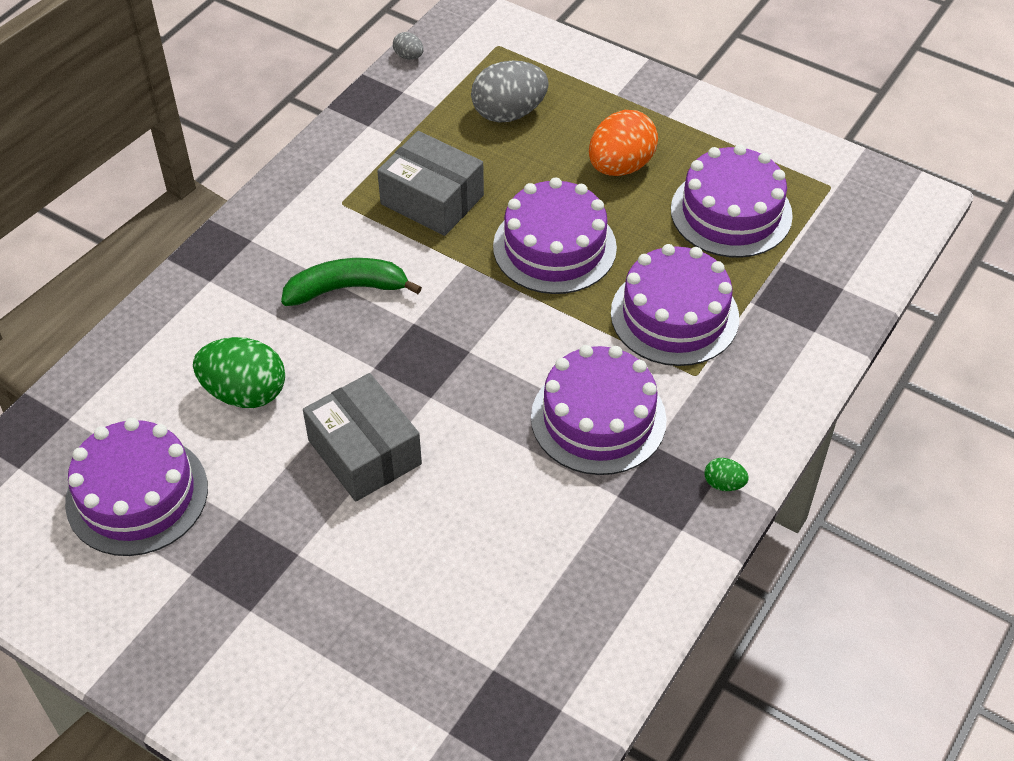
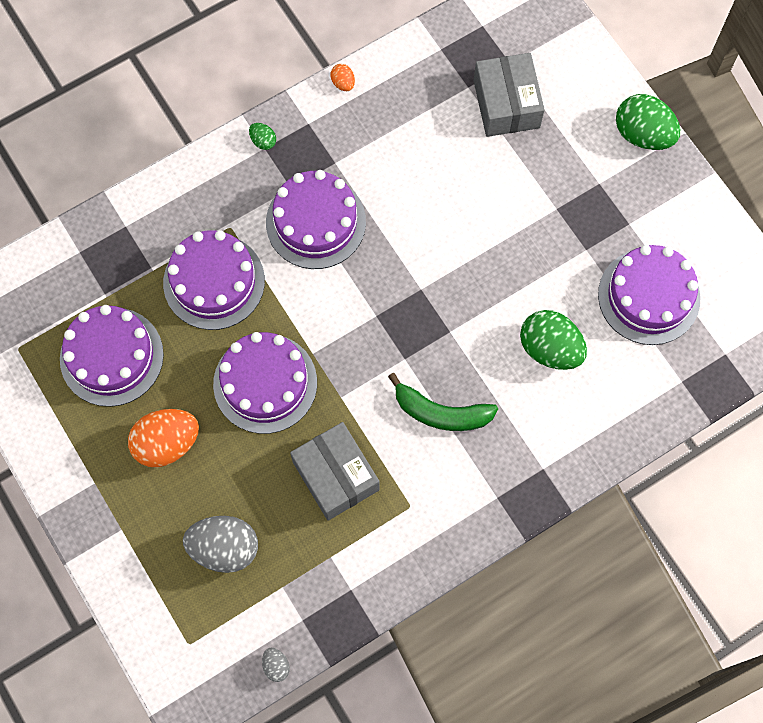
camera: 155 degrees left, 20 degrees up
(208, 705) = (643, 134): none -> green egg
(364, 452) = (484, 264): grey box -> grey box (506, 104)
(669, 600) = (343, 83): none -> orange egg

